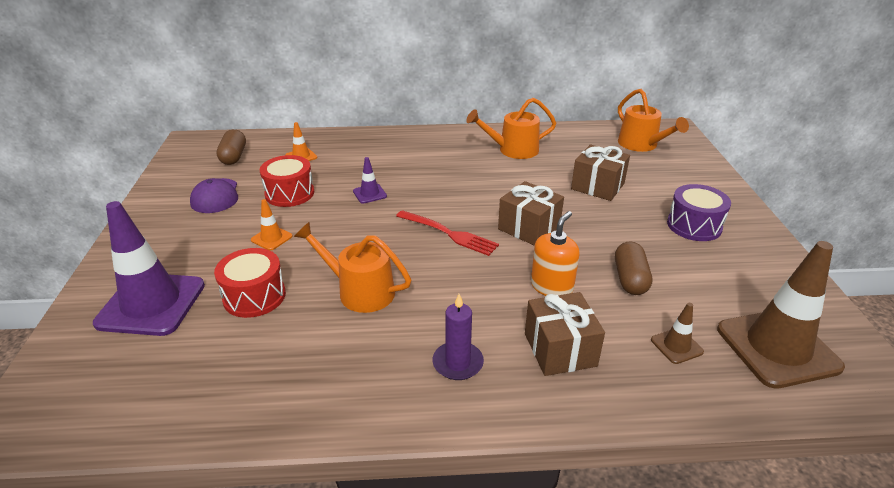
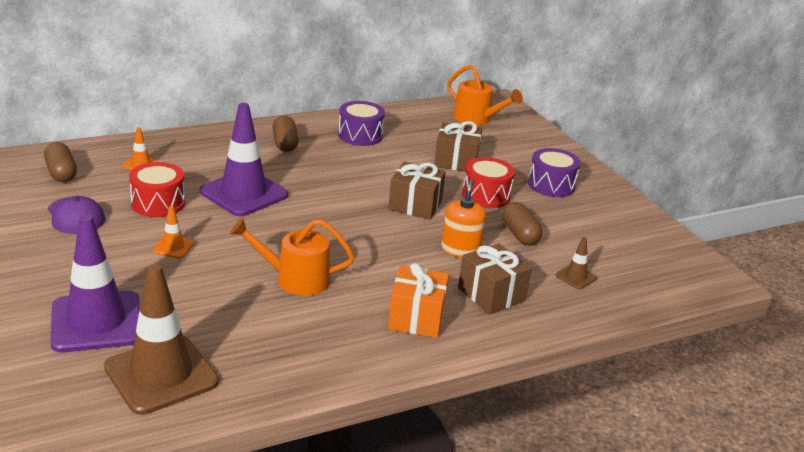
camera: 25 degrees left, 5 degrees down
(254, 296) = (197, 299): red drum -> red drum (486, 195)
(369, 194) = (244, 193): purple traffic cone -> purple traffic cone, size x2.29
(437, 151) = (285, 144): none -> brown capsule
(449, 233) = (346, 219): red fork -> none
(458, 363) = (416, 318): purple candle -> orange gift
(513, 150) = (360, 135): orange watering can -> purple drum
(777, 348) = (645, 266): brown traffic cone -> brown traffic cone (161, 375)

